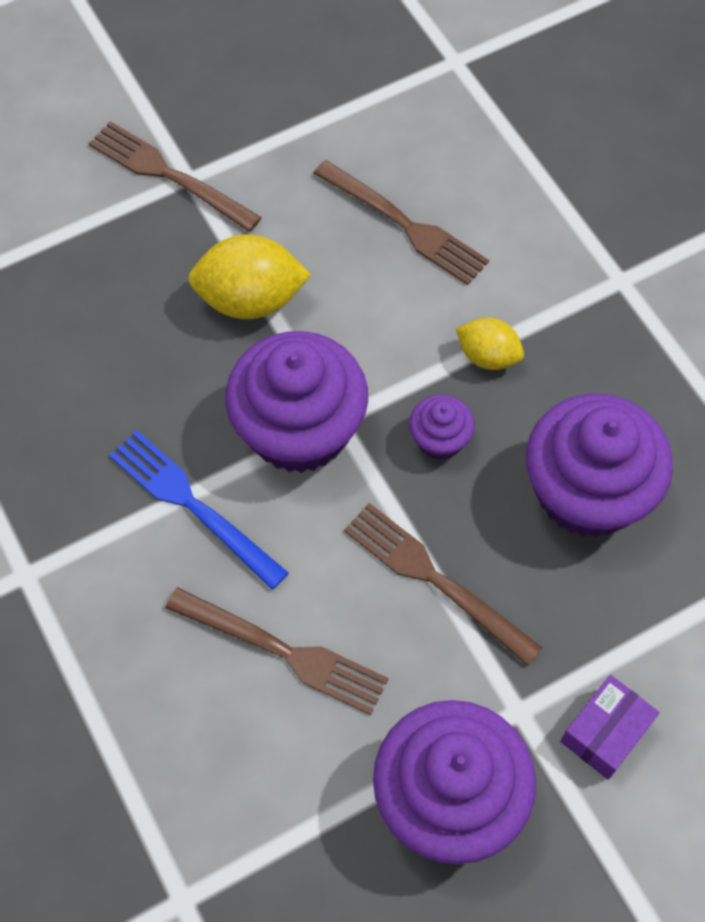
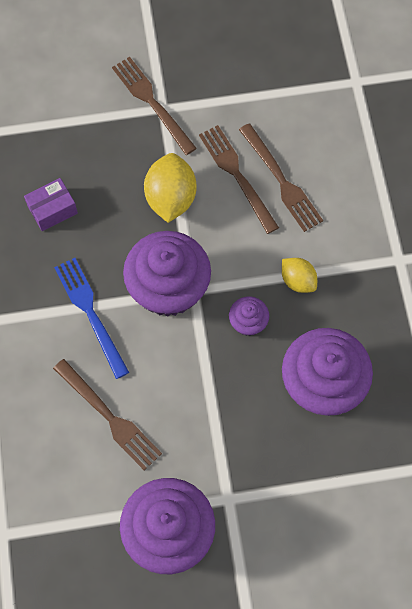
camera: 20 degrees right, 5 degrees up
(250, 299) = (170, 198): yellow lemon -> yellow lemon turned 75 degrees clockwise
(433, 578) = (210, 404): brown fork -> brown fork (236, 174)
(605, 732) = (272, 528): purple box -> purple box (52, 209)

